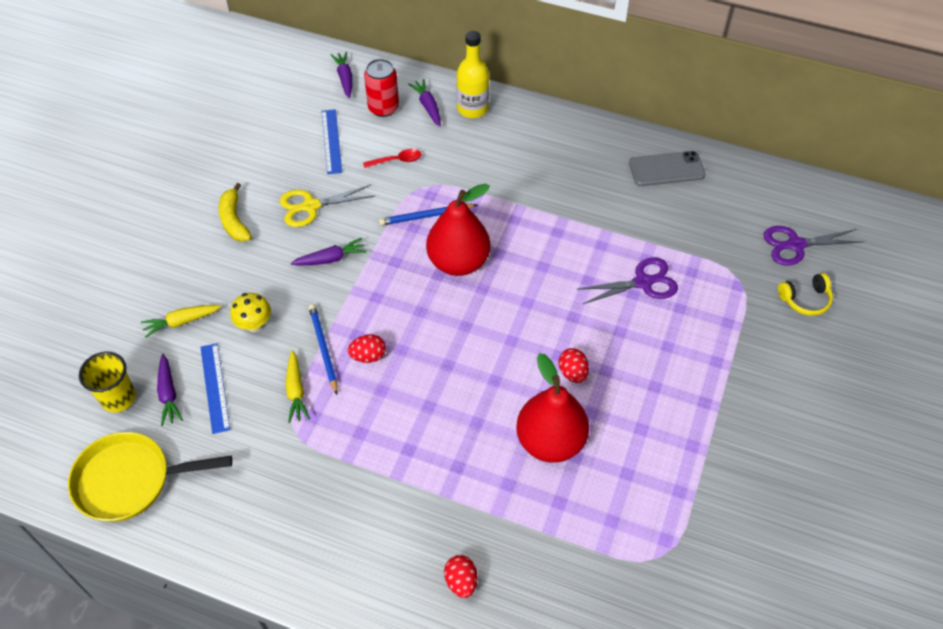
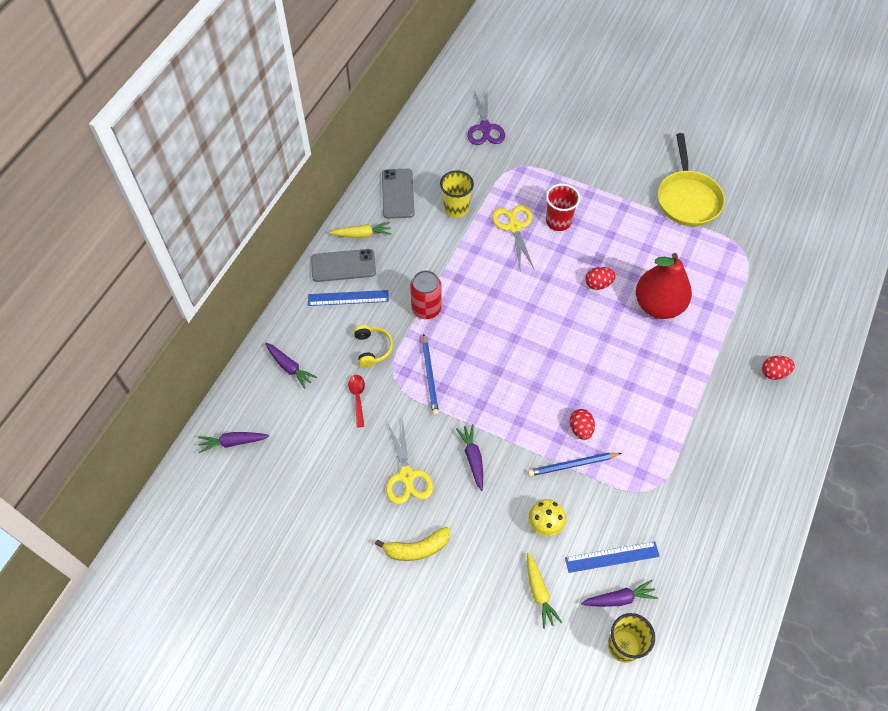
camera: 85 degrees left, 5 degrees up
(130, 480) = (707, 626): yellow pan -> yellow pan (687, 199)
(296, 391) = (615, 487): yellow carrot -> yellow carrot (362, 234)
(331, 141) = (322, 456): blue ruler -> blue ruler (348, 298)
(383, 108) = (284, 407): red can -> red can (426, 309)
(428, 106) = (289, 367): purple carrot -> purple carrot turned 120 degrees counterclockwise
(458, 262) = (484, 354): red pear -> none
(472, 108) = (300, 329): yellow bottle -> none
(556, 133) = (343, 266): none -> grey phone
(643, 282) = (514, 227): purple scissors -> yellow scissors
(658, 224) = (456, 208): none -> yellow cup
(662, 328) = (558, 221): none -> red cup
(805, 299) = (536, 133): yellow headphones -> yellow headphones (372, 348)

